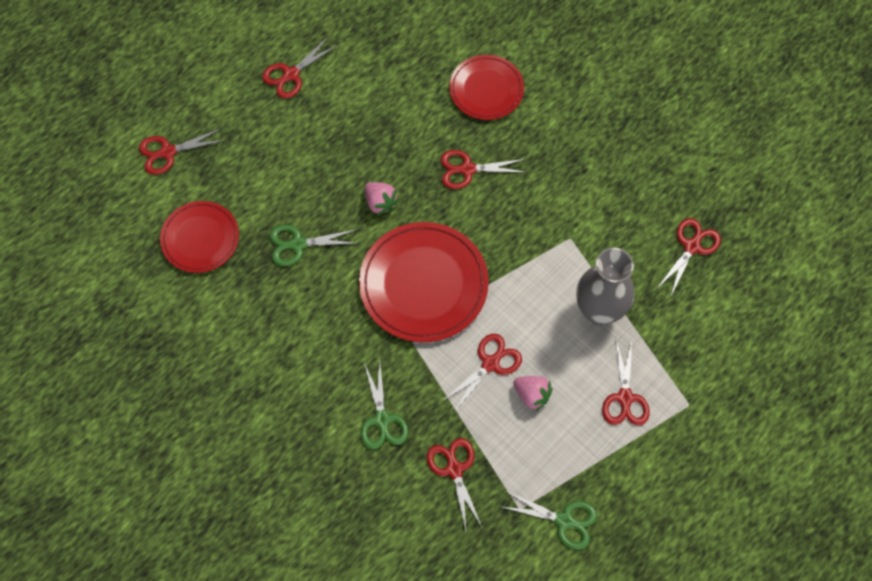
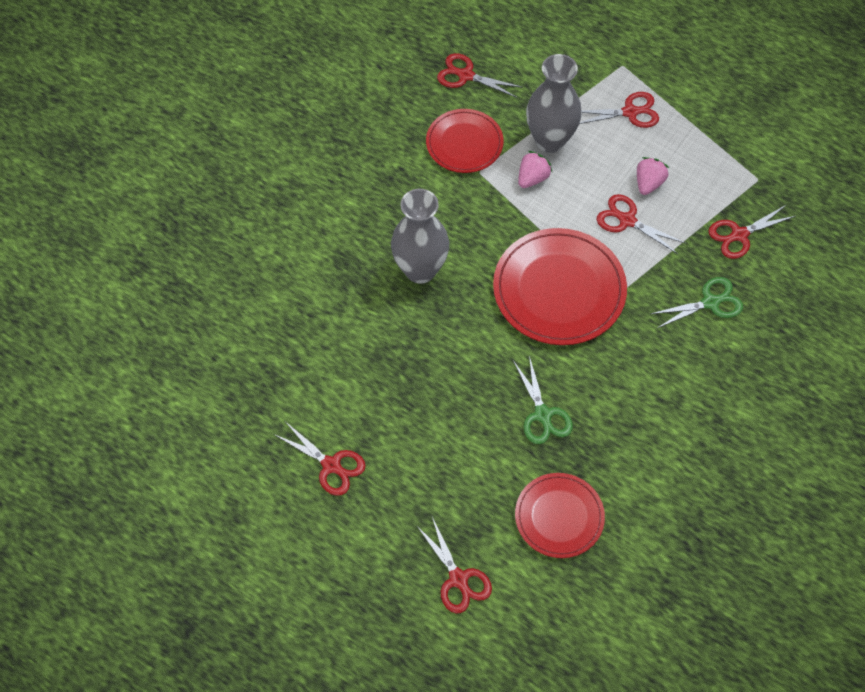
camera: 100 degrees left, 5 degrees down
(380, 202) = (476, 344): pink strawberry -> pink strawberry (532, 178)
(467, 169) = (420, 270): red scissors -> grey vase
(486, 89) = (320, 266): red plate -> red plate (464, 143)
(564, 520) = (757, 145): green scissors -> none

